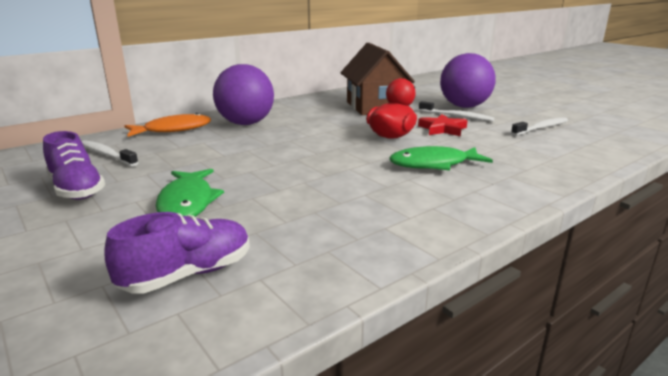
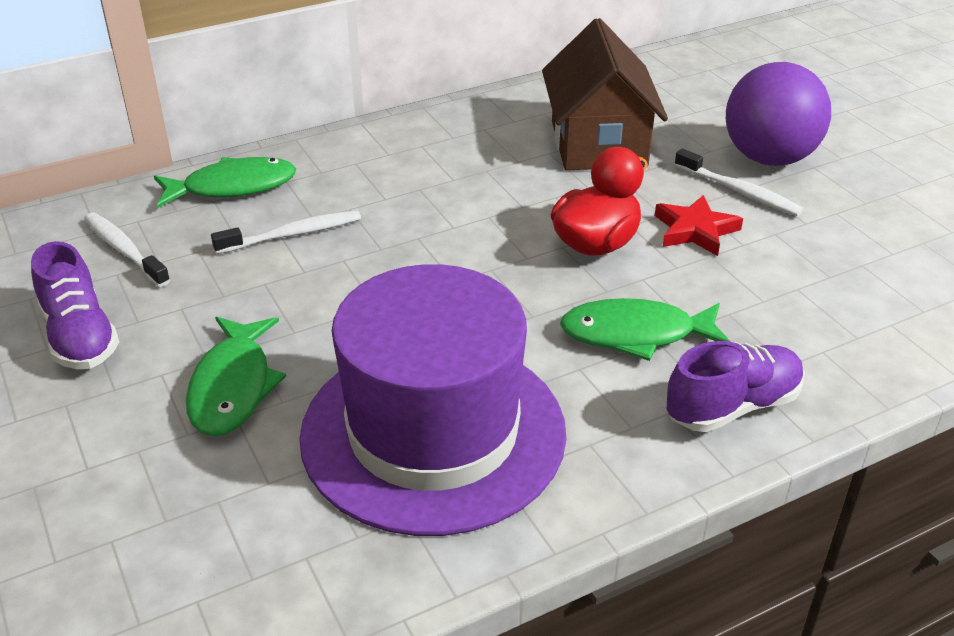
camera: 10 degrees right, 15 degrees up
(173, 130) = (233, 187): orange fish -> green fish
(188, 274) = (217, 537): purple shoe -> purple shoe (732, 406)
(246, 123) = (355, 179): purple ball -> none
(330, 211) = (433, 433): none -> purple hat
(541, 128) = (880, 245): white toothbrush -> white toothbrush (292, 234)

